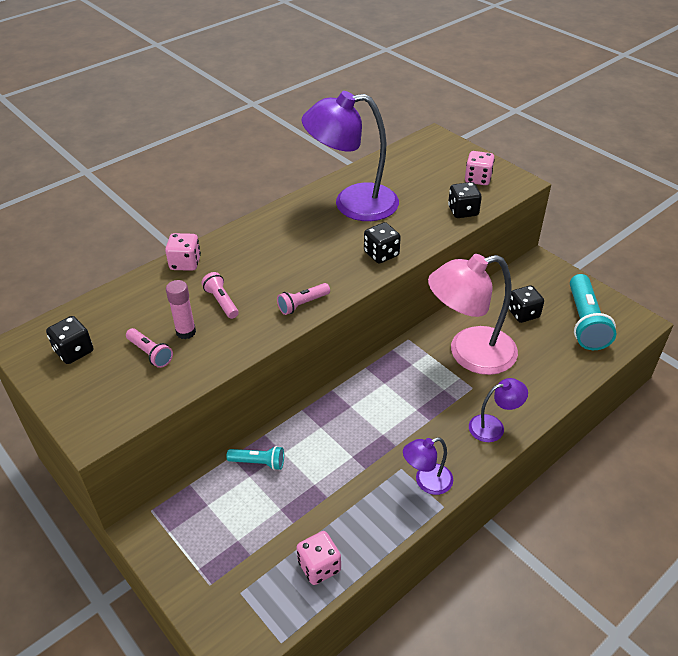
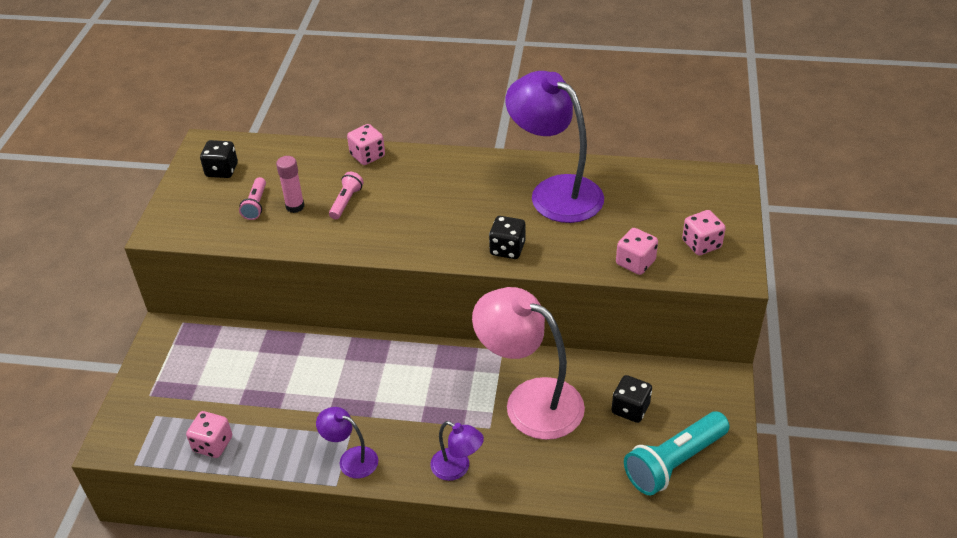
camera: 50 degrees right, 0 degrees up
(258, 462) = (275, 348): turquoise flashlight -> none
(303, 304) = (391, 244): pink flashlight -> none
(463, 211) = (635, 263): black dice -> pink dice

